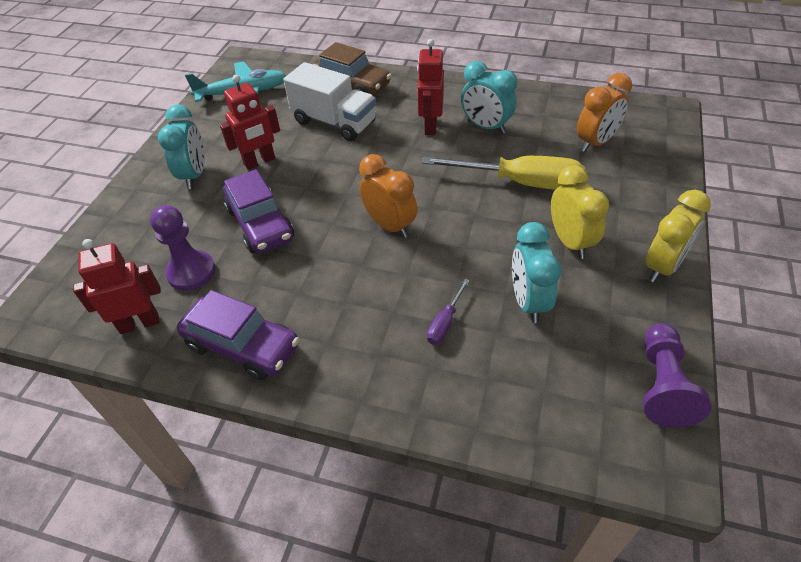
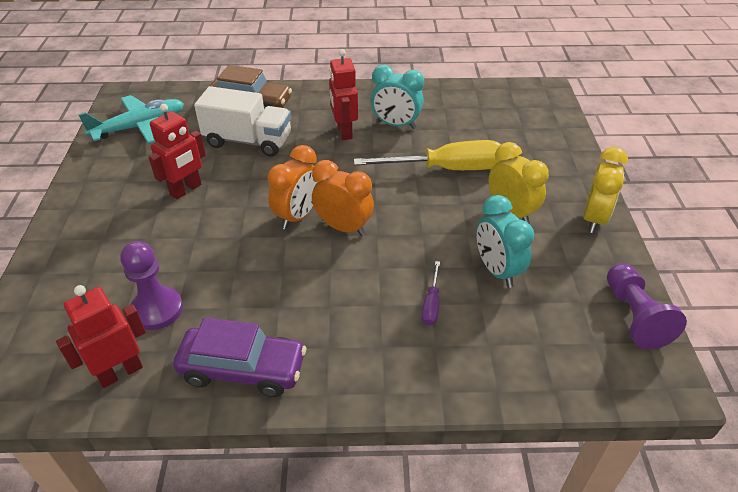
camera: 20 degrees left, 5 degrees down
(194, 175) = (120, 214): turquoise clock -> none
(260, 224) = (212, 249): purple car -> none
(595, 143) = (497, 125): orange clock -> orange clock (298, 216)

